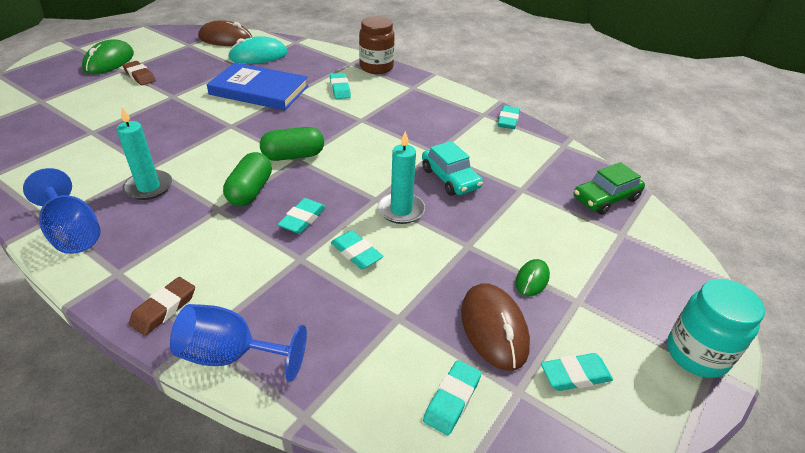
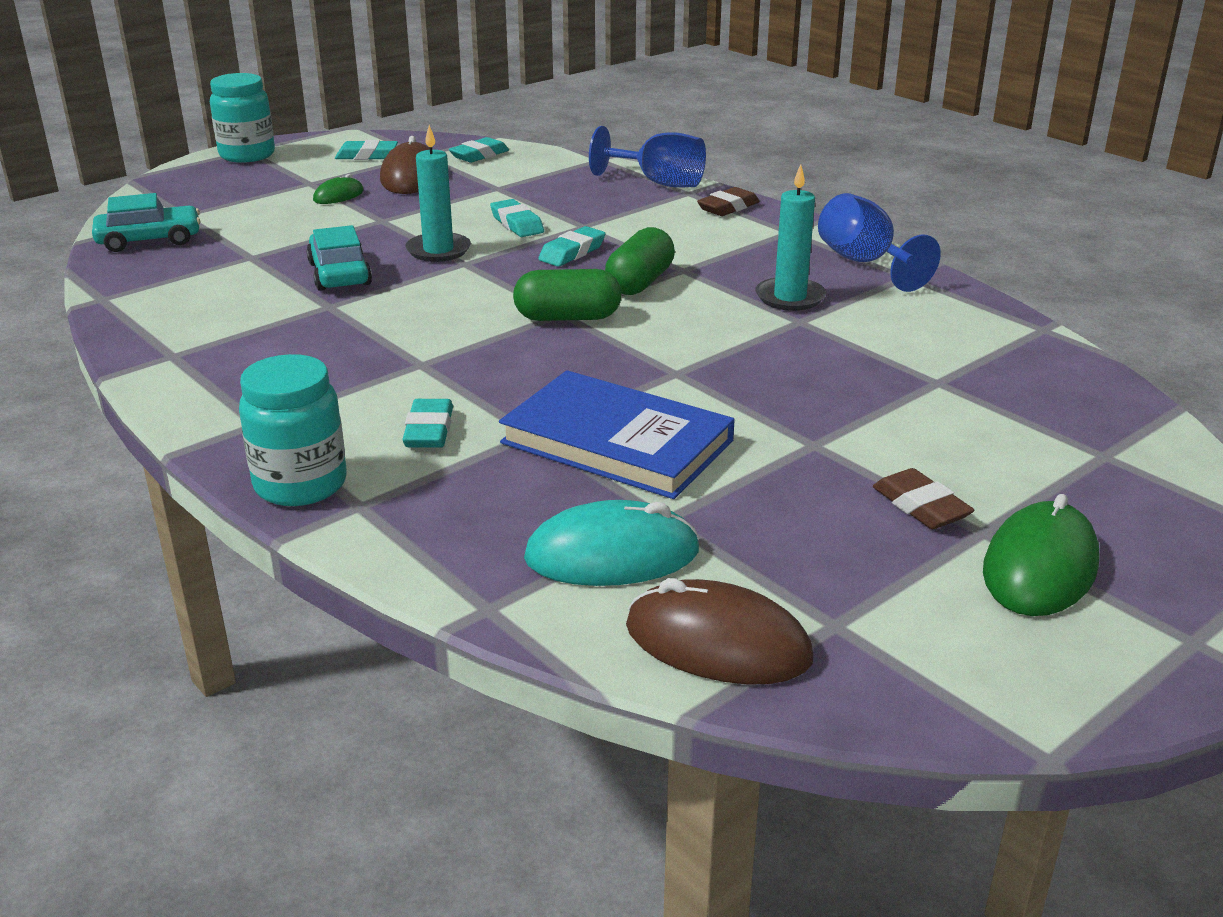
camera: 165 degrees left, 10 degrees down
(376, 67) = (300, 484): brown jar -> turquoise jar
(508, 120) = (141, 340): turquoise eraser -> none
(605, 198) = (149, 240): green car -> turquoise car

